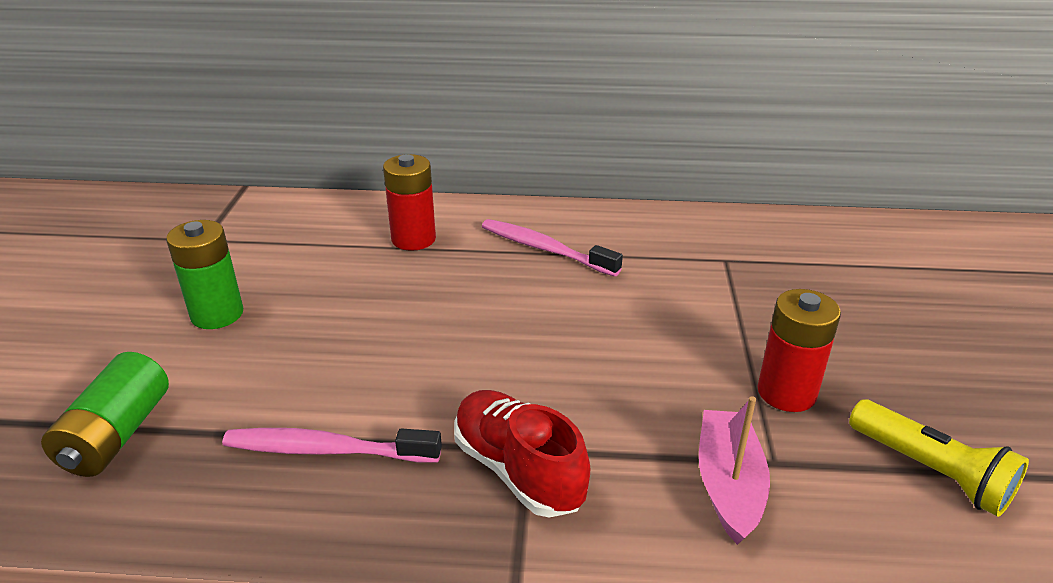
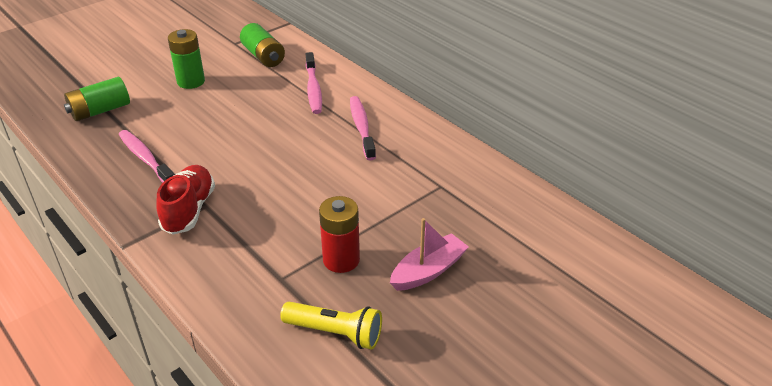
camera: 45 degrees right, 5 degrees up
(277, 235) = (263, 56): none -> green battery
(413, 239) = (313, 89): red battery -> pink toothbrush
(728, 484) = (248, 272): pink boat -> pink boat (428, 271)
(931, 472) = (335, 333): yellow flashlight -> yellow flashlight turned 75 degrees counterclockwise

